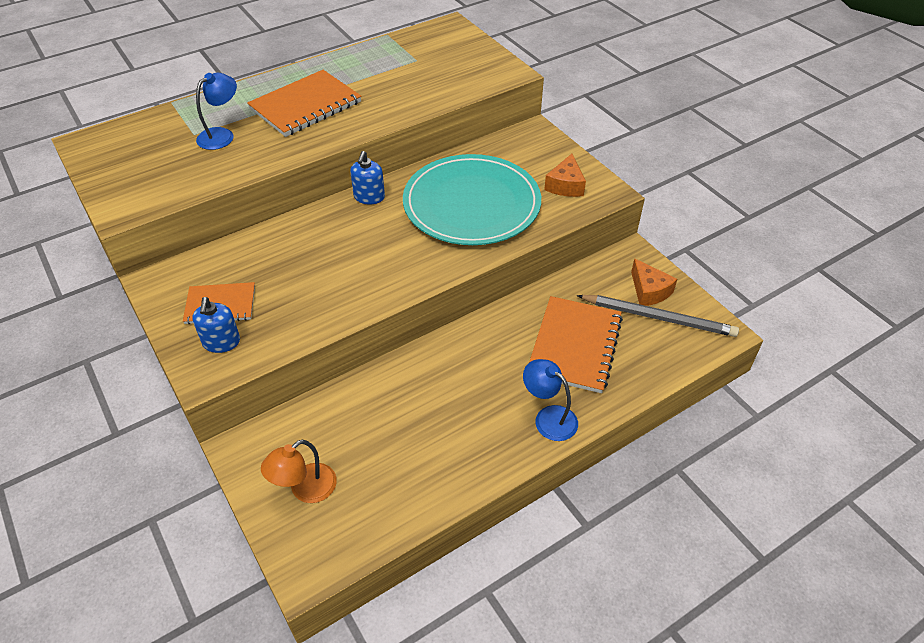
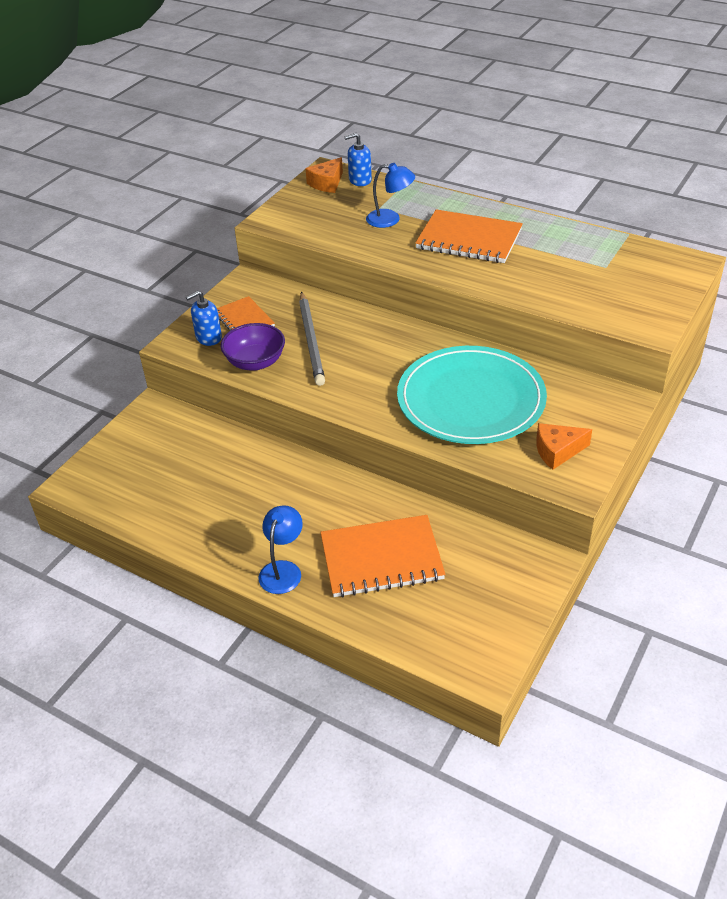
camera: 65 degrees right, 5 degrees down
(298, 319) = (255, 362): none -> purple bowl
(305, 489) = (134, 456): orange lamp -> none
(369, 197) = (425, 337): blue soap dispenser -> blue soap dispenser (360, 180)
(649, 291) = (501, 592): orange cheese -> orange cheese (327, 183)
(658, 317) = (467, 611): grey pencil -> grey pencil (311, 341)

